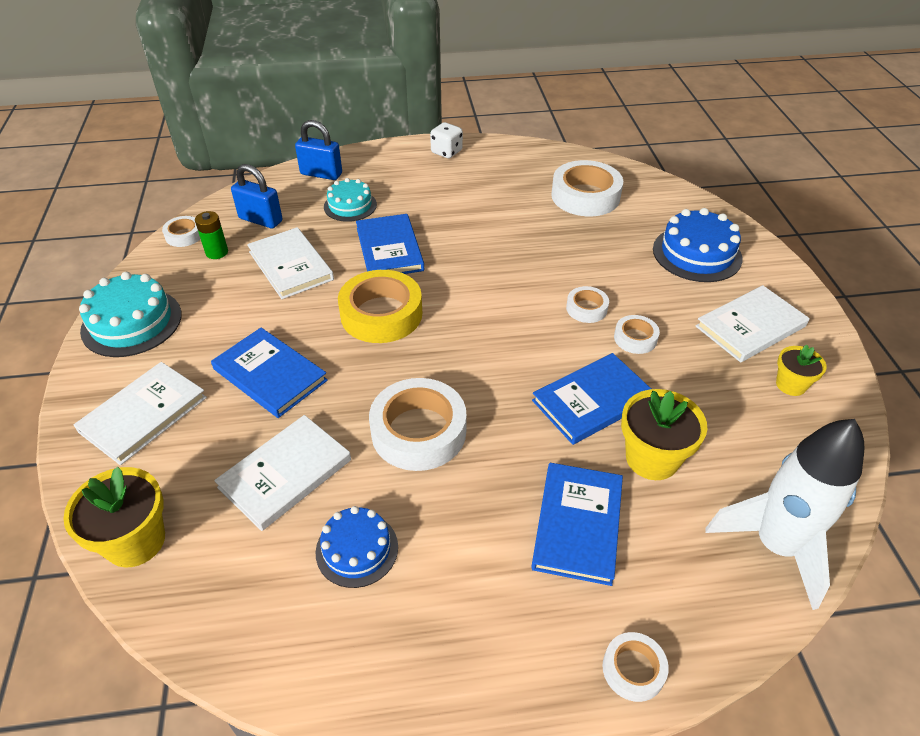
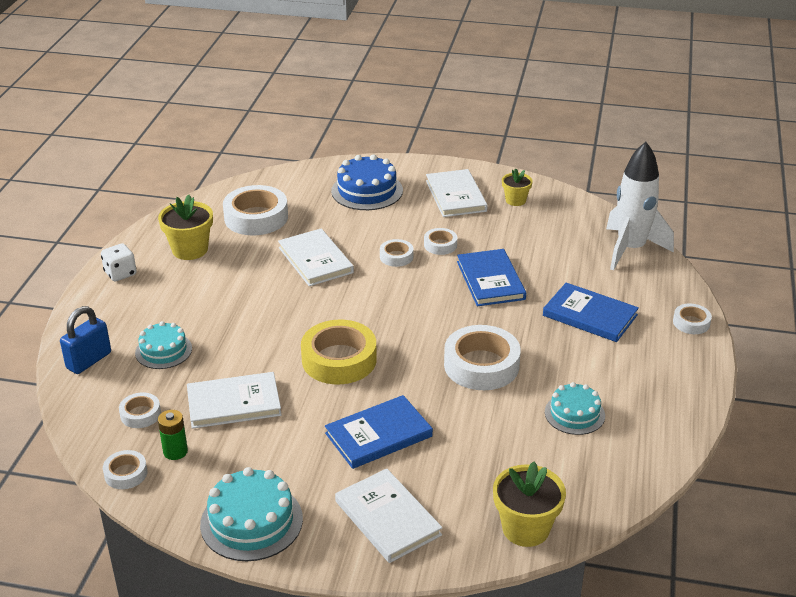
camera: 70 degrees left, 10 degrees down
(260, 220) = (140, 414): blue padlock -> white tape
(285, 473) = (492, 439): white book -> white book (315, 260)
(357, 549) = (574, 414): blue cake -> turquoise cake
(389, 249) = (252, 339): blue book -> none
(652, 458) = (551, 272): yellow flower pot -> yellow flower pot (190, 250)

